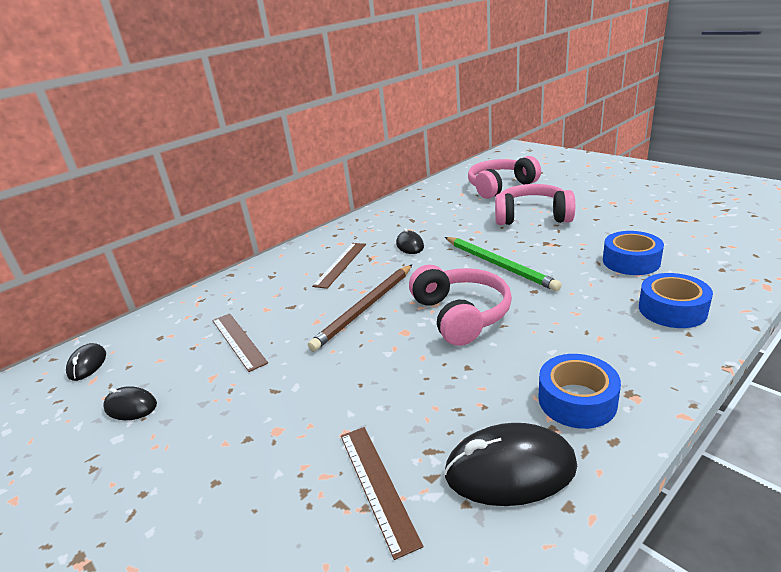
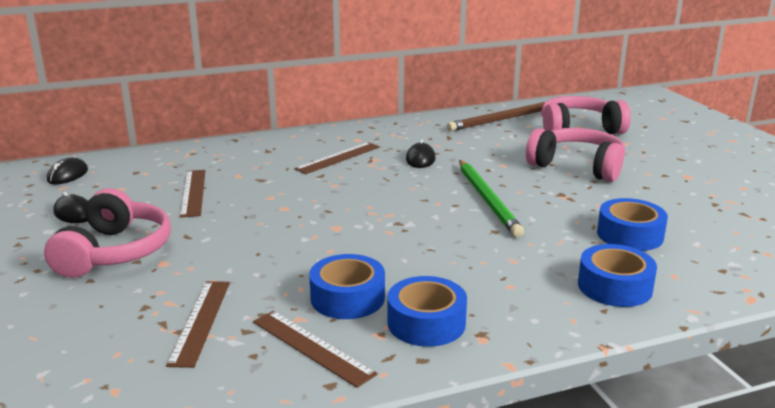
camera: 20 degrees right, 5 degrees down
(365, 308) = (322, 199): brown pencil -> brown pencil (502, 119)
(461, 315) = (401, 229): pink headphones -> pink headphones (115, 252)
(486, 401) = (347, 298): none -> blue tape
(510, 469) = (312, 347): black mouse -> brown ruler

